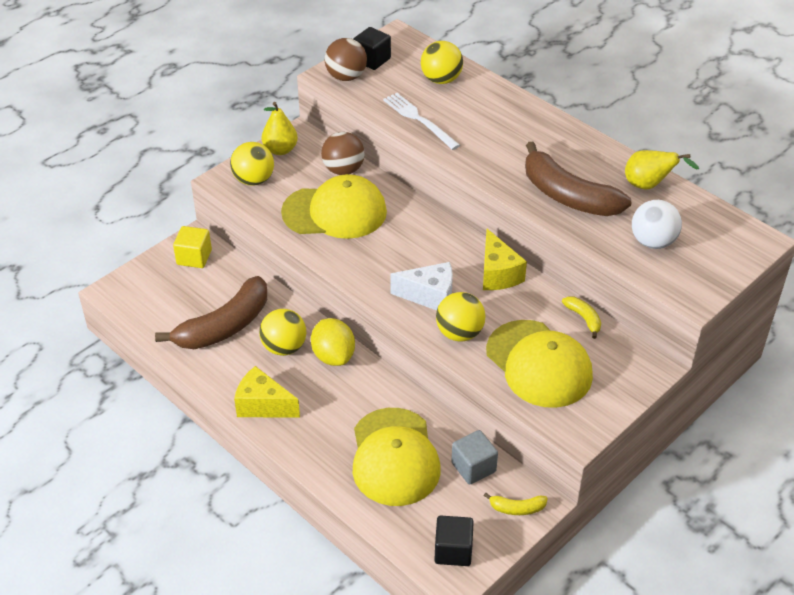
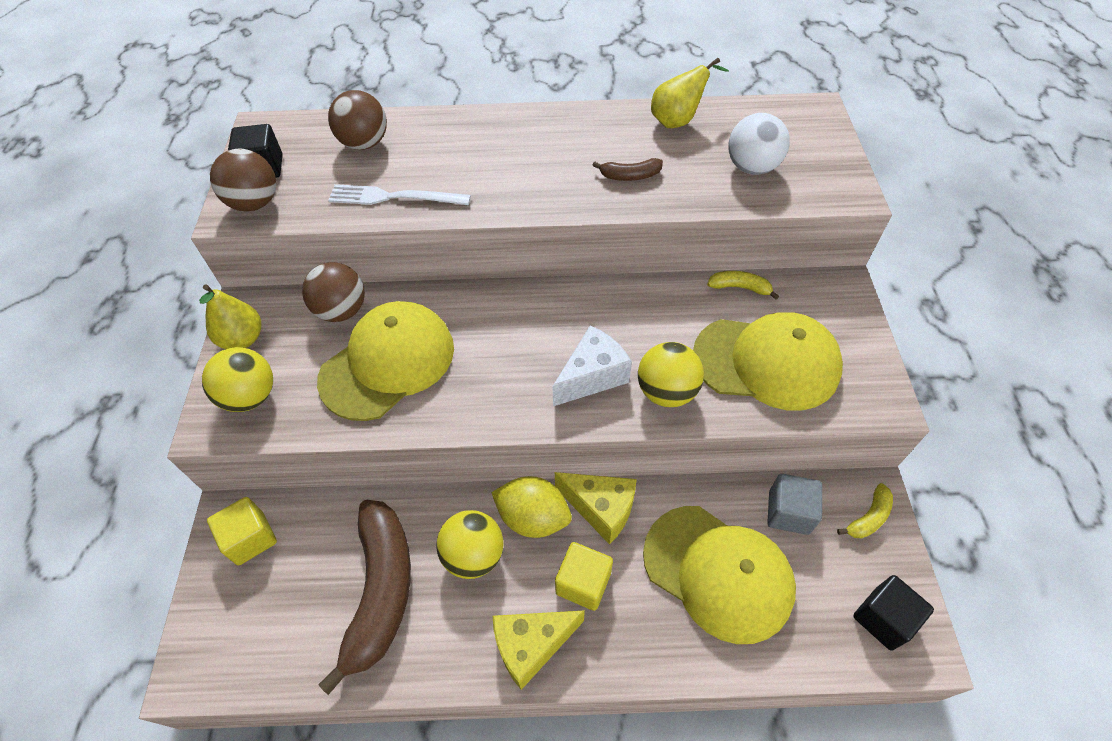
camera: 45 degrees left, 10 degrees up
(320, 403) = (583, 583): none -> yellow cube
(441, 80) = (364, 143): yellow ball -> brown ball
(498, 274) = (620, 303): yellow cheese -> yellow cheese (601, 509)
(567, 196) = (630, 176): brown banana -> brown banana, size x0.44

